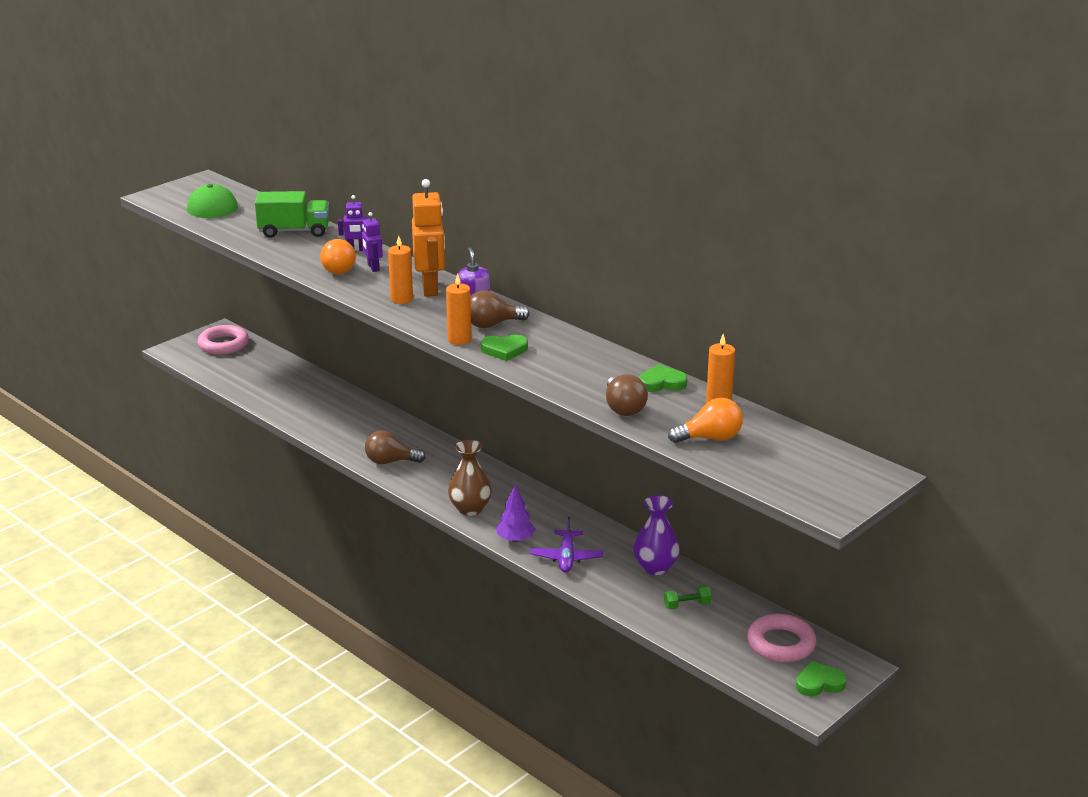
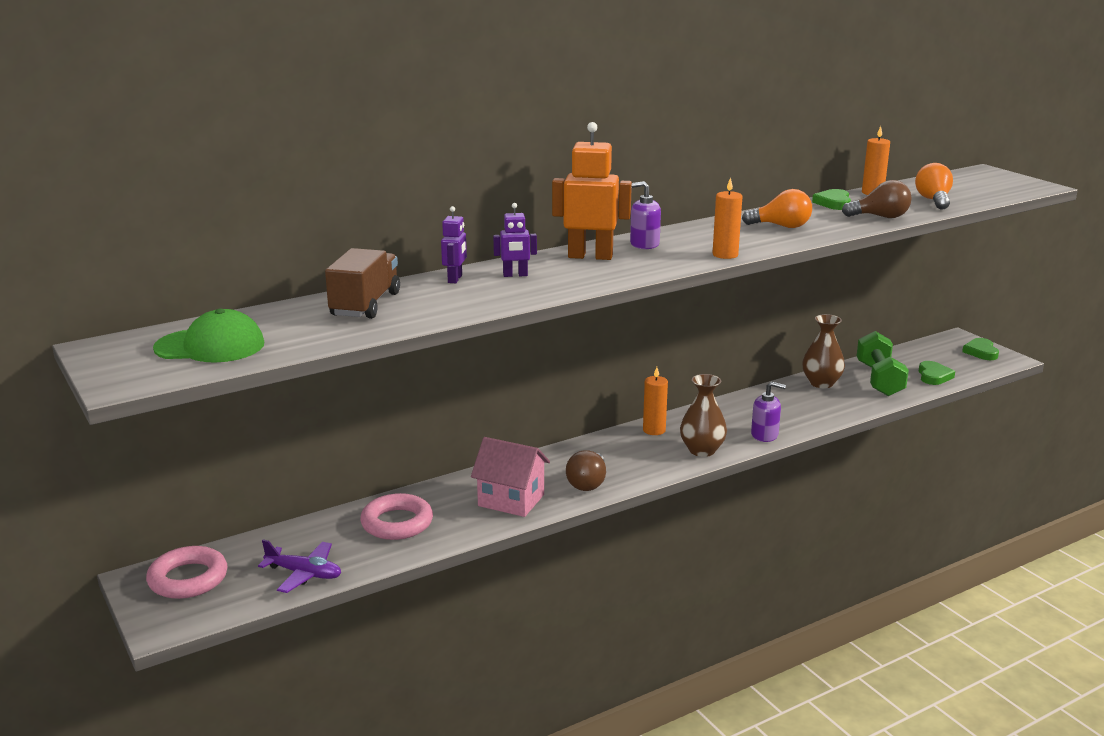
camera: 75 degrees left, 5 degrees down
(294, 231) = (365, 304): green truck -> brown truck
(339, 269) = (507, 290): orange light bulb -> orange light bulb (781, 226)
(353, 433) = (511, 500): none -> pink house
(401, 299) = (612, 269): orange candle -> orange candle (654, 430)
(492, 324) = (694, 241): brown light bulb -> none
(504, 350) = (754, 241): green heart -> green heart (933, 376)
(515, 539) = (764, 435): purple tree -> purple soap dispenser
(566, 557) = (800, 416): purple plane -> purple plane (304, 574)
(655, 567) = (821, 383): purple vase -> brown vase
(687, 605) = (879, 379): green dumbbell -> green dumbbell, size x2.16
(781, 644) = (932, 356): pink ring -> pink ring (397, 523)

